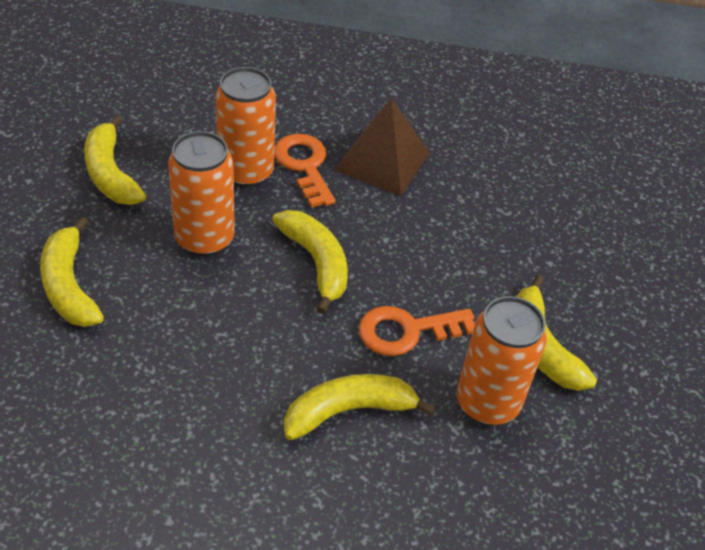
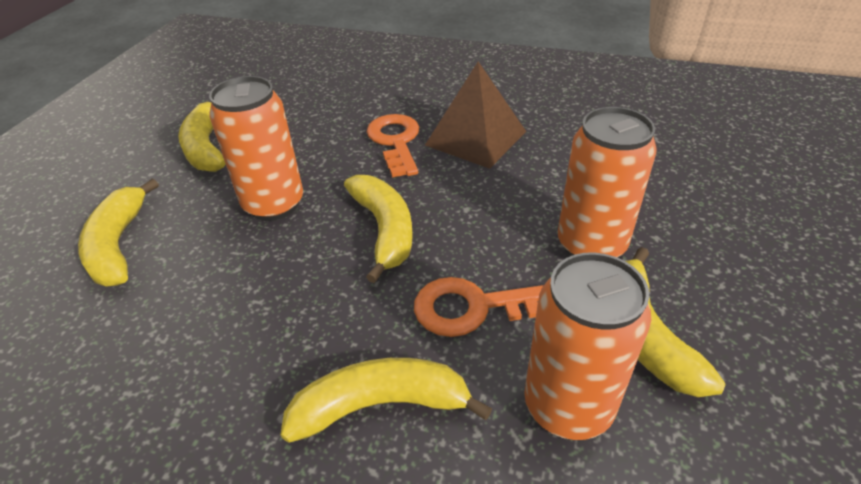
camera: 15 degrees right, 5 degrees down
(246, 172) = (336, 146): orange can -> orange can (591, 245)

